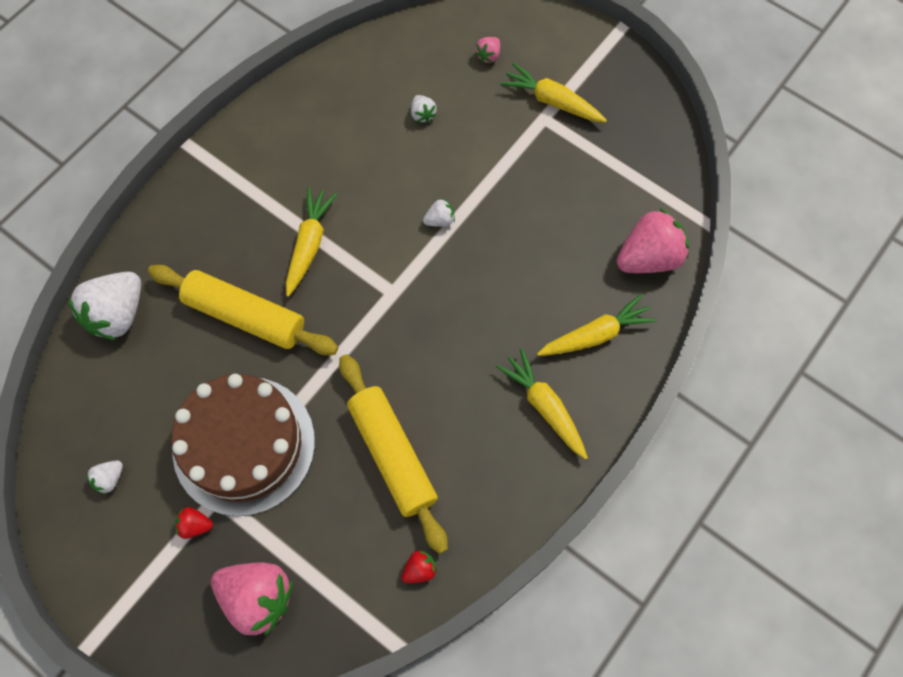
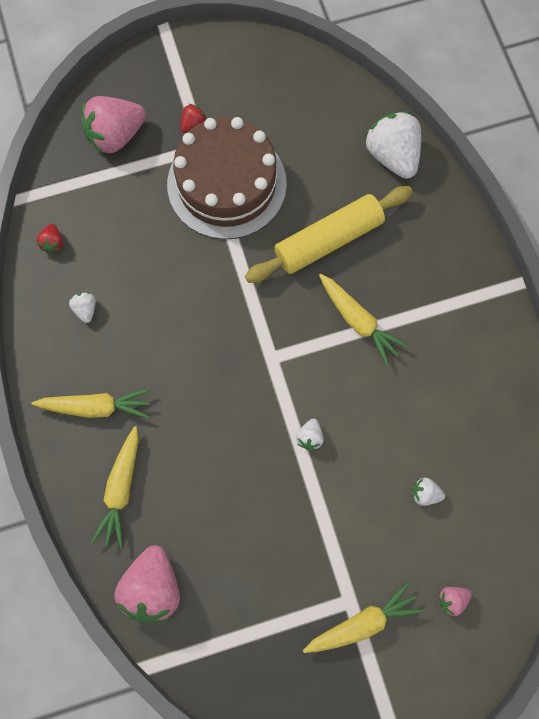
camera: 125 degrees right, 5 degrees up
(109, 479) = (266, 90): white strawberry -> white strawberry (85, 309)
(393, 454) = (144, 276): yellow rolling pin -> none
(488, 56) = (452, 599): pink strawberry -> pink strawberry turned 90 degrees counterclockwise

